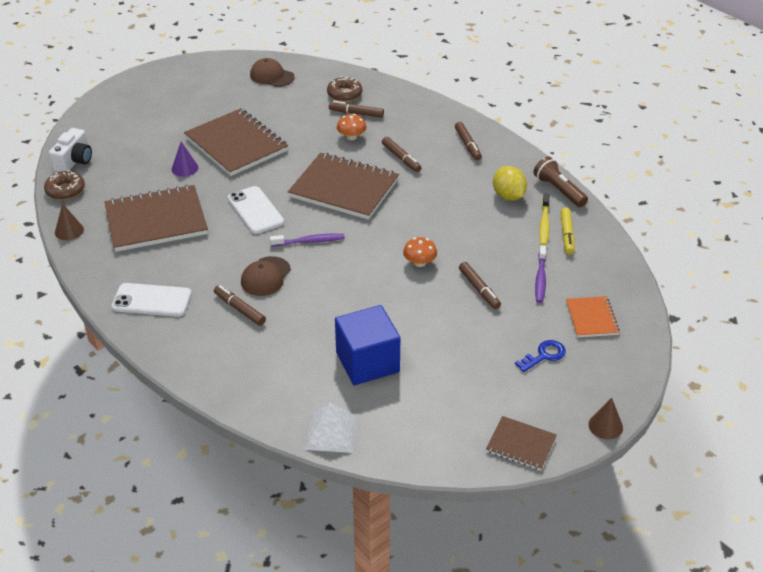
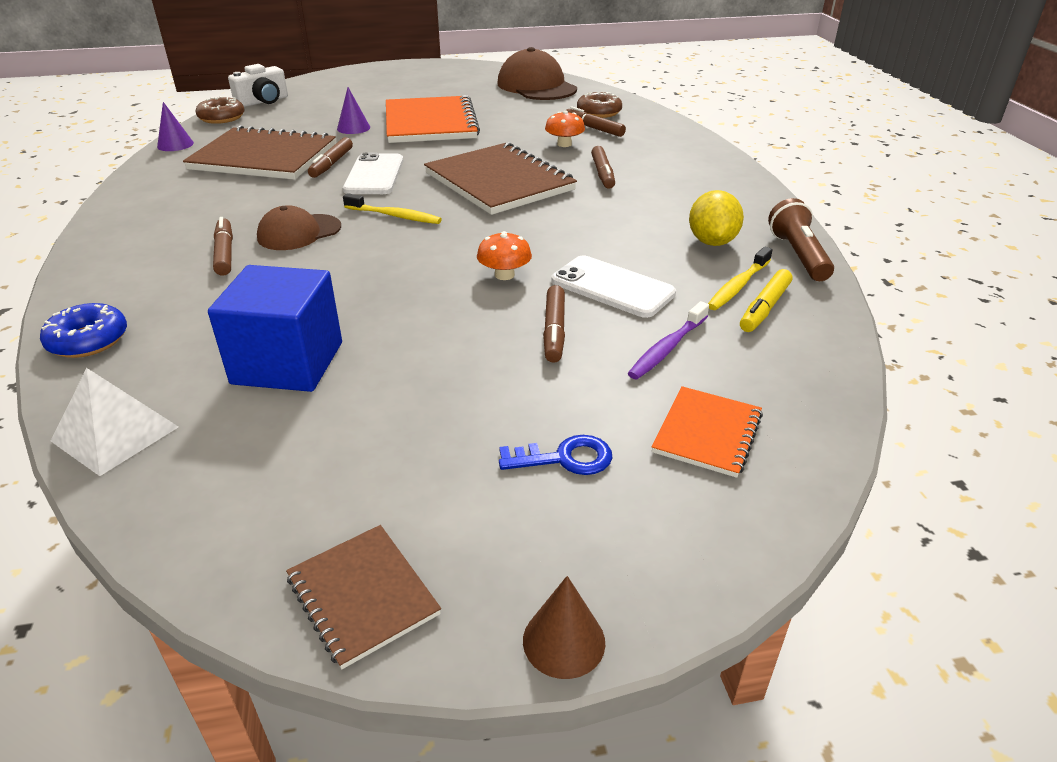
camera: 30 degrees right, 5 degrees down
(69, 231) = (175, 144): brown cone -> purple cone
(152, 300) = (152, 217): white phone -> white phone (612, 287)
(236, 144) = (430, 123): brown notebook -> orange notebook
(242, 395) = (88, 340): none -> blue donut
(272, 76) = (536, 86): brown cap -> brown cap, size x1.66
(309, 241) = (394, 216): purple toothbrush -> yellow toothbrush
(467, 145) = (705, 181): brown marker -> brown marker (331, 164)

